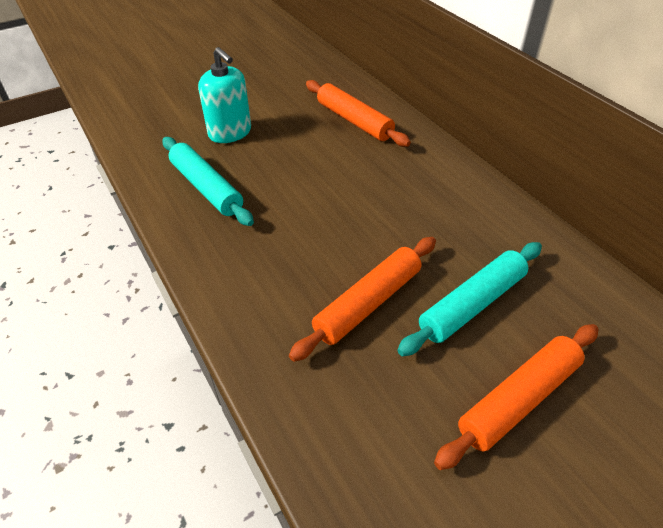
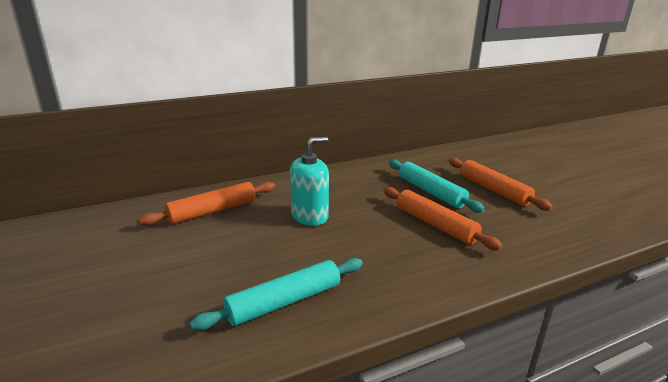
camera: 85 degrees left, 20 degrees down
(230, 133) = (186, 285): turquoise soap dispenser -> turquoise soap dispenser (309, 216)

